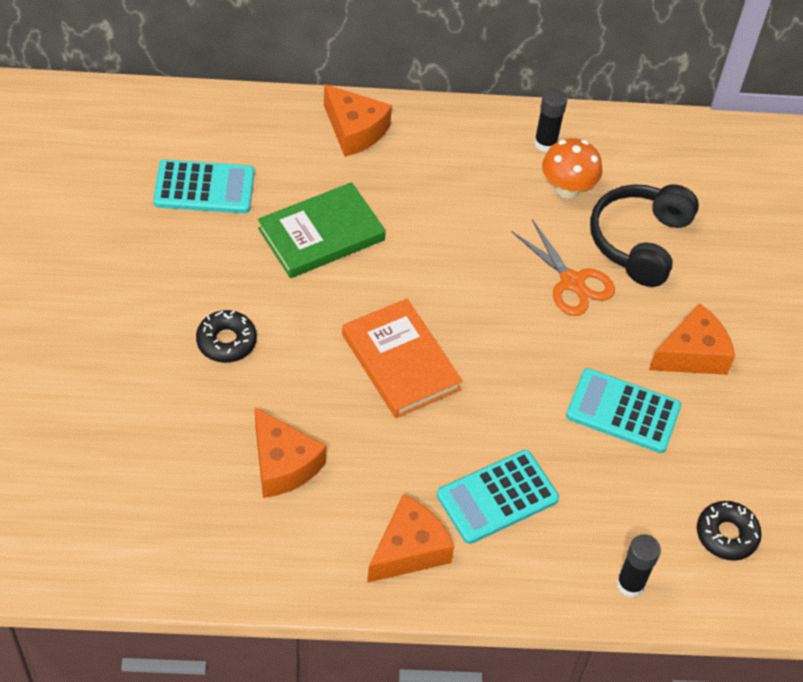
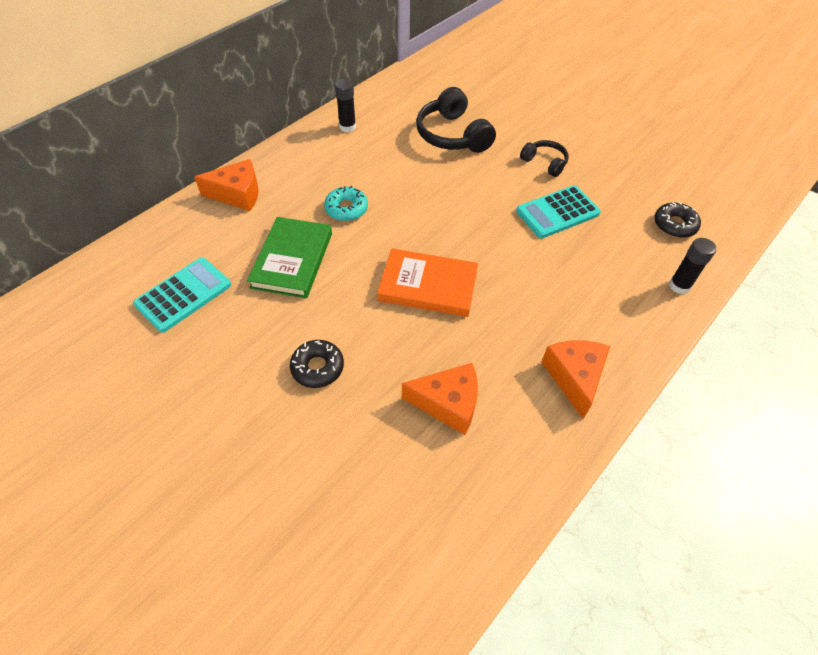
camera: 45 degrees left, 0 degrees up
(429, 228) = (346, 209): none -> turquoise donut
(497, 497) = (570, 306): turquoise calculator -> none
(567, 188) = (387, 138): orange mushroom -> none
(572, 282) = (450, 176): orange scissors -> none
(692, 354) = (544, 163): orange cheese -> black headphones

